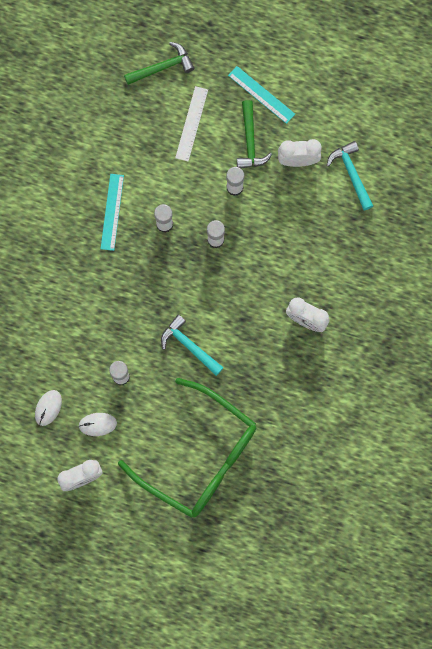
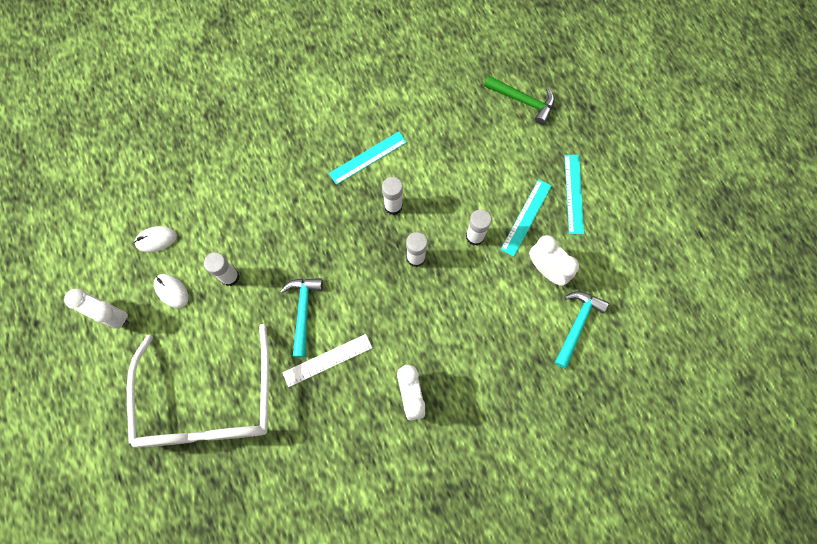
camera: 50 degrees right, 5 degrees down
(191, 123) = (497, 159): white ruler -> white ruler (327, 360)
(199, 456) = (208, 402): green glasses -> white glasses
(250, 141) = (526, 217): green hammer -> turquoise ruler

